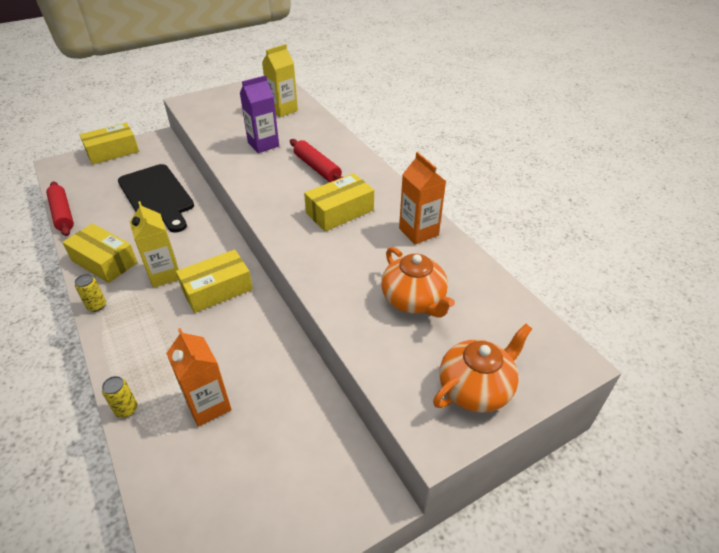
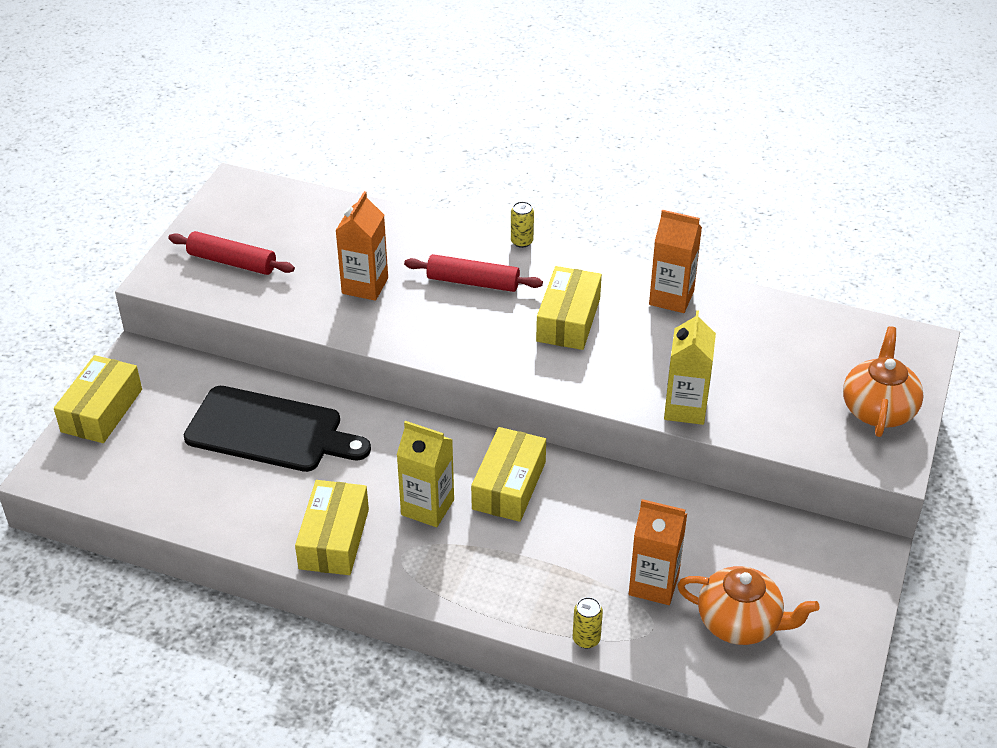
camera: 40 degrees left, 0 degrees up
(63, 214) = (180, 523): red rolling pin -> red rolling pin (232, 262)
(96, 306) = (404, 583): yellow can -> yellow can (522, 241)
(104, 261) = (334, 539): yellow box -> yellow box turned 75 degrees counterclockwise
(263, 144) = (365, 286): purple carton -> orange carton
(283, 110) = (316, 225): yellow carton -> yellow carton (685, 408)
(414, 300) = (748, 367): orange teapot -> orange teapot (740, 623)

